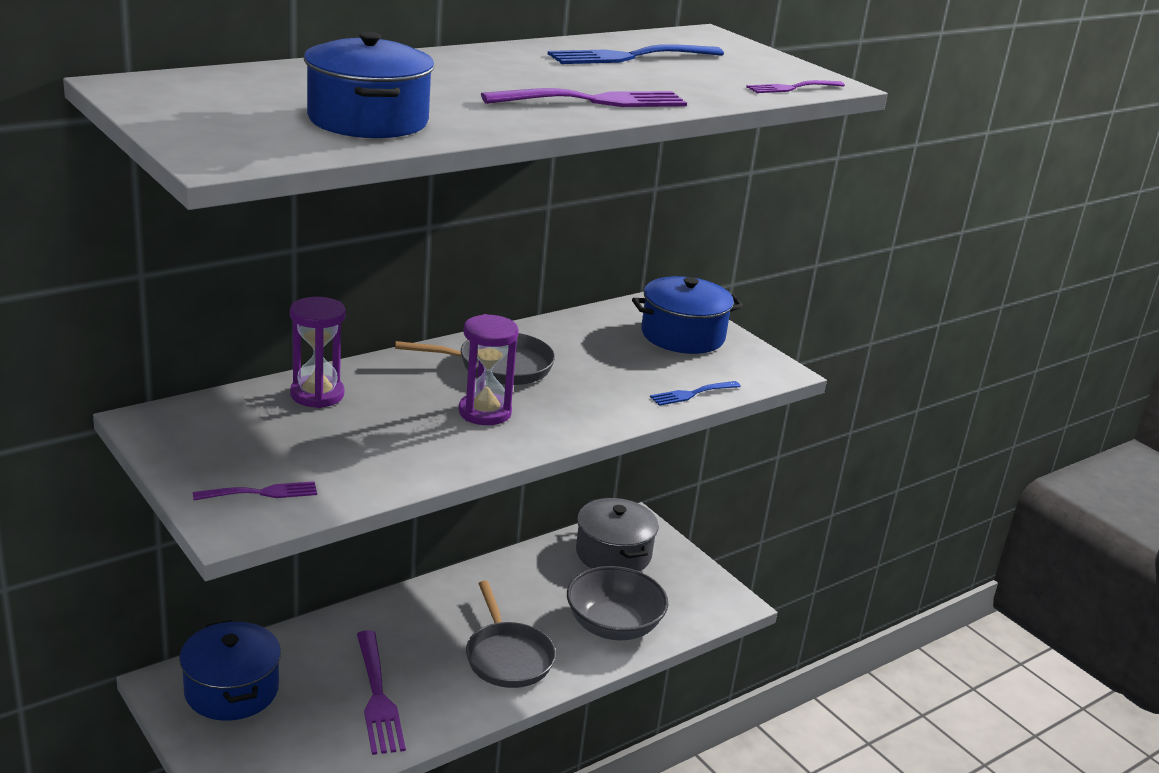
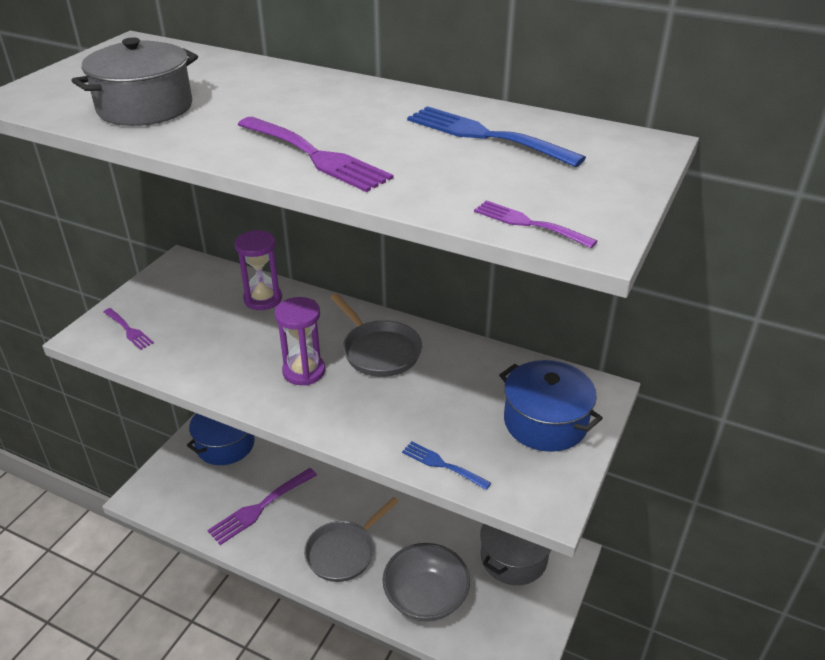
camera: 65 degrees right, 10 degrees up
(368, 120) = (145, 108): blue pot -> grey pot

